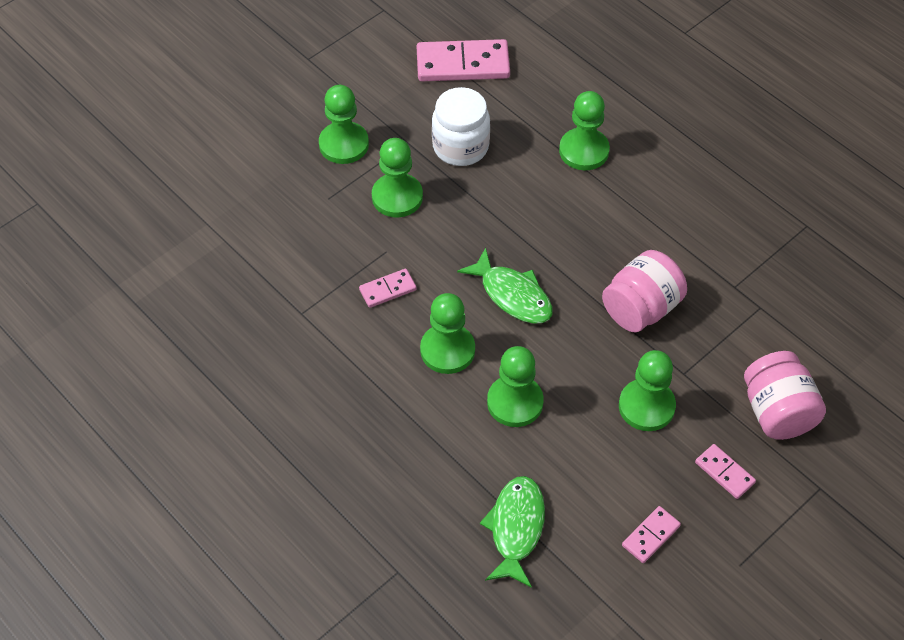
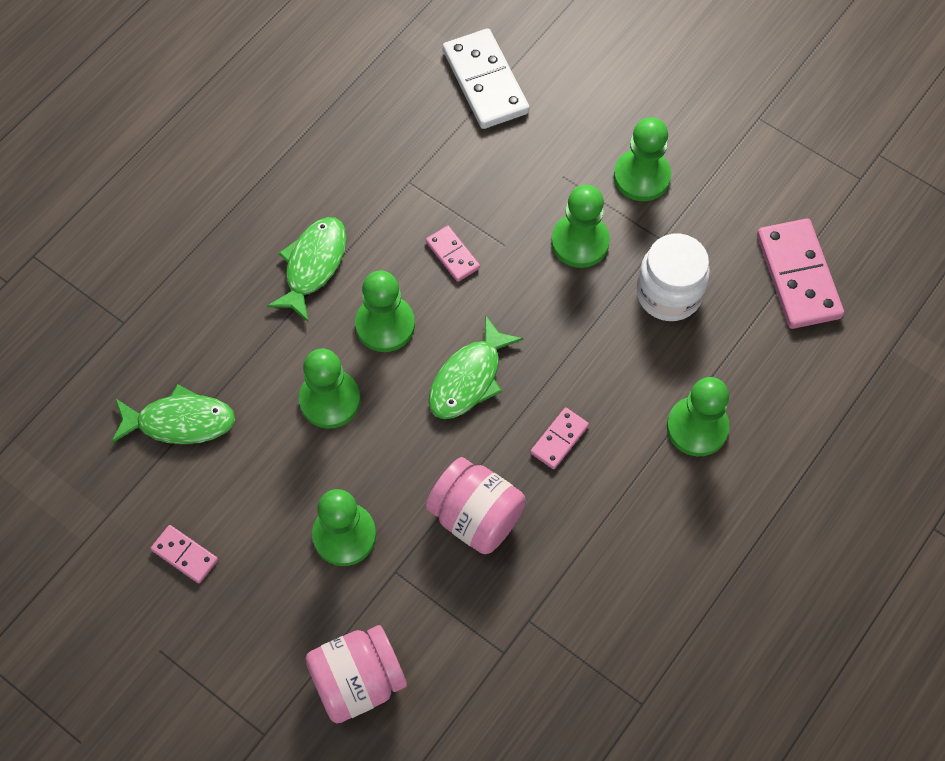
camera: 80 degrees right, 10 degrees up
(210, 239) = (485, 82): none -> white domino
(372, 399) = (313, 265): none -> green fish
(724, 473) = (270, 626): pink domino -> pink domino (559, 439)

